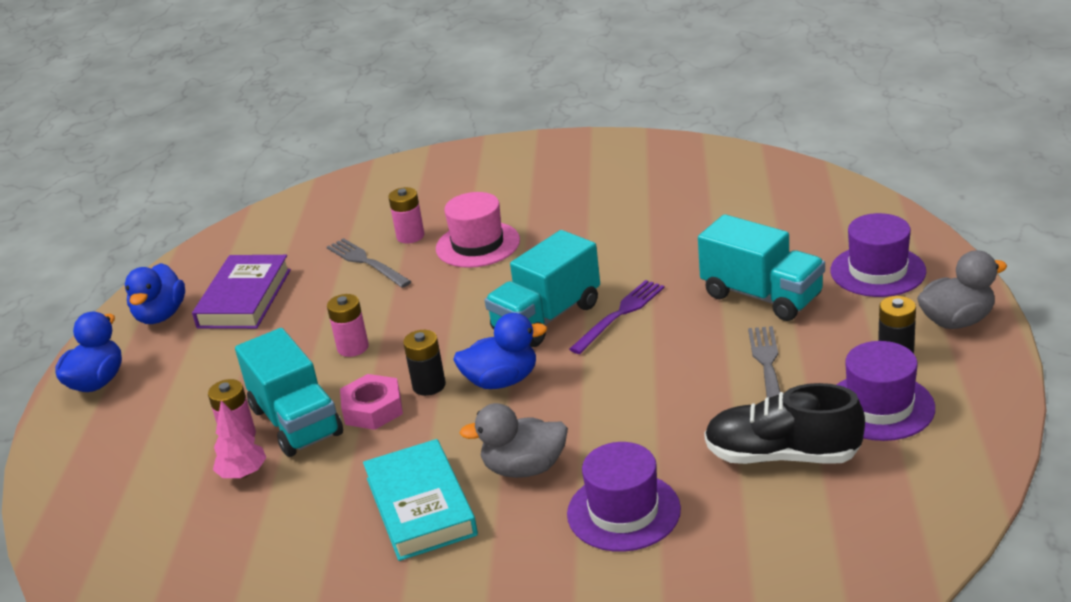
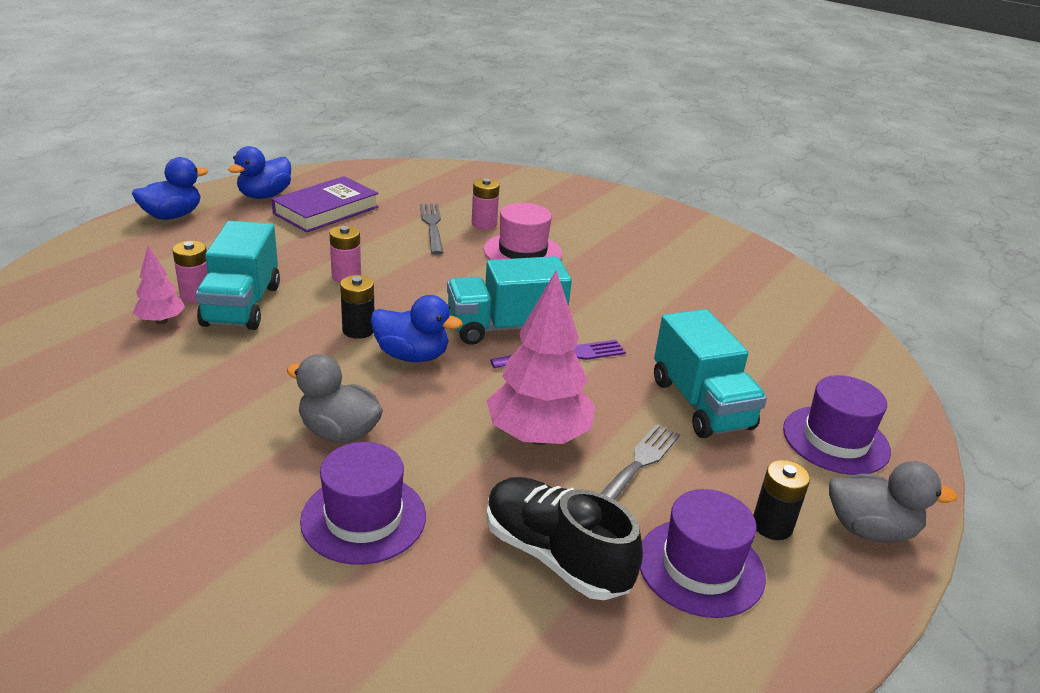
camera: 25 degrees right, 0 degrees up
(373, 409) = (300, 325): pink nut -> none
(420, 506) = (231, 415): turquoise book -> none
(675, 385) = (538, 436): none -> pink tree

